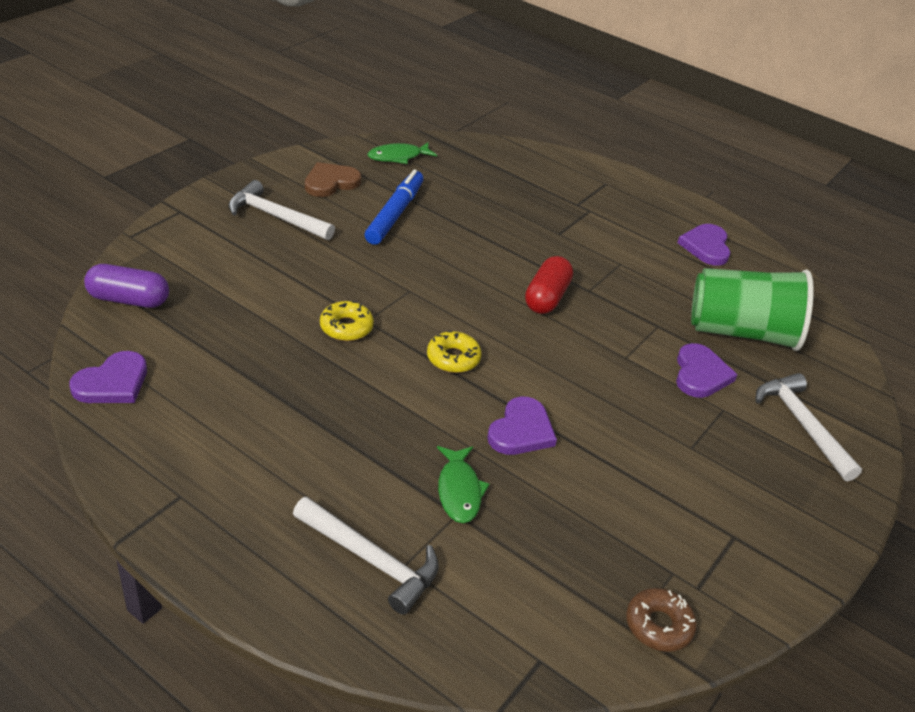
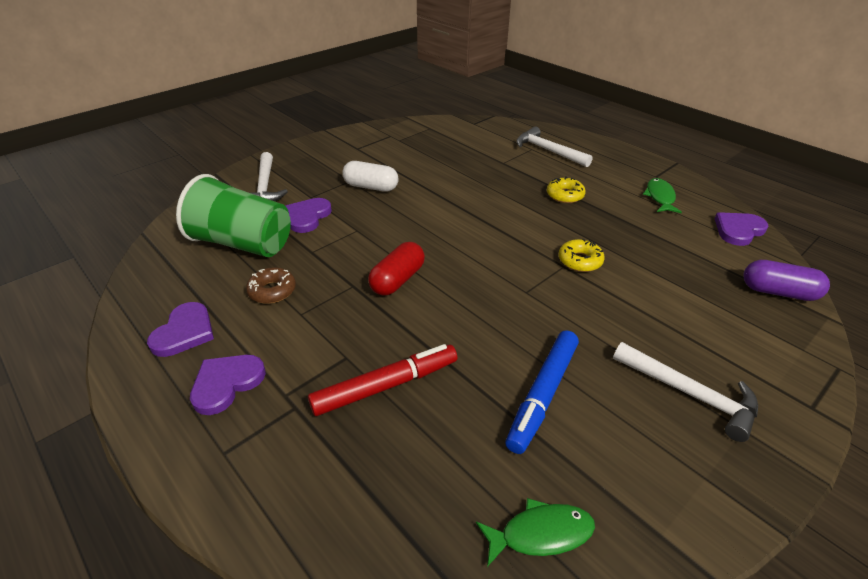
camera: 165 degrees left, 0 degrees up
(330, 182) = (638, 463): brown heart -> none
(453, 358) = (493, 235): yellow donut -> yellow donut (565, 195)
(459, 490) = (500, 170): green fish -> green fish (660, 197)
(518, 217) = (385, 386): none -> red marker
(521, 430) = (455, 193): purple heart -> purple heart (226, 383)
(652, 435) = (371, 187): none -> white capsule
(658, 625) = (417, 128): brown donut -> brown donut (272, 291)

